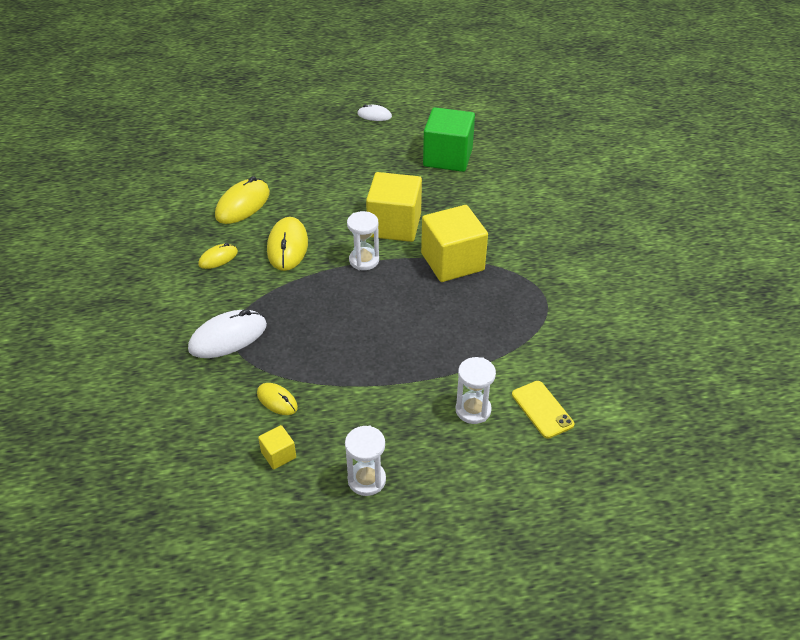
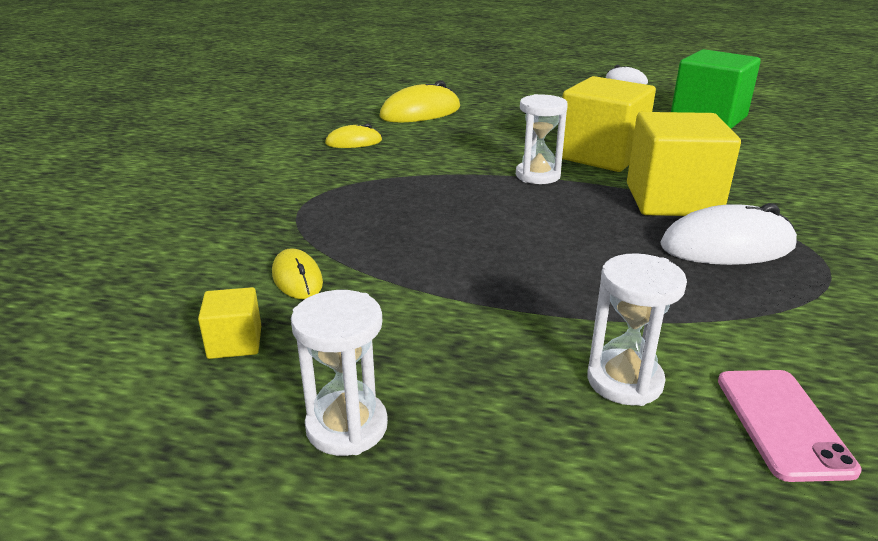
camera: 25 degrees right, 15 degrees down
(228, 337) = (297, 203): white mouse -> white mouse (727, 246)
(287, 246) = (445, 148): yellow mouse -> none
(542, 409) = (782, 423): yellow phone -> pink phone

